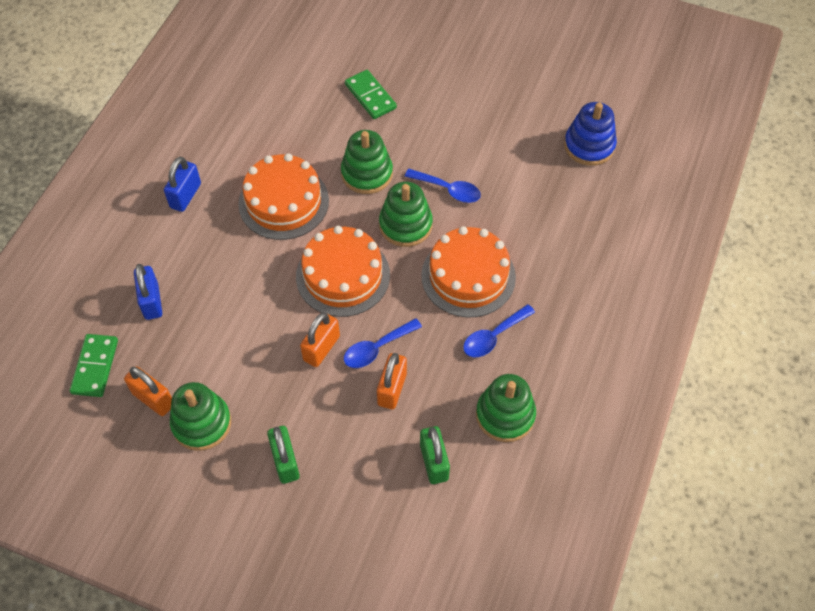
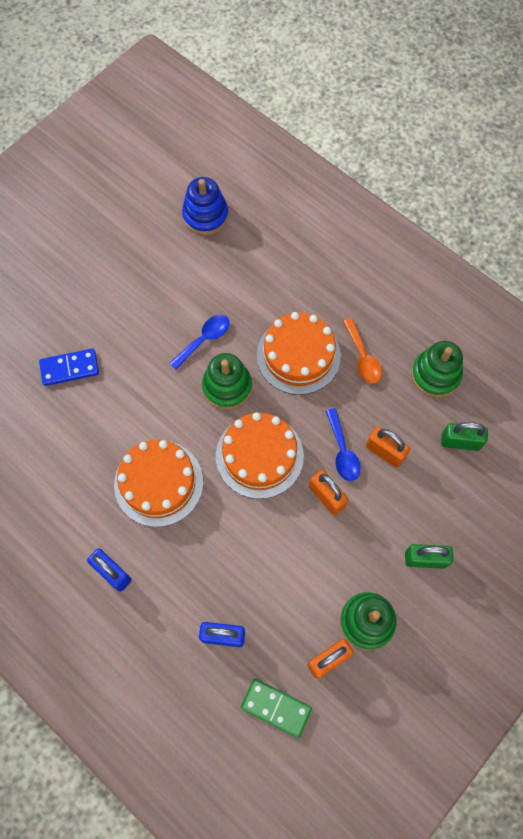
camera: 70 degrees left, 10 degrees up
(367, 173) = (158, 400): green stacking toy -> none
(370, 96) = (69, 368): green domino -> blue domino
(493, 336) = (362, 357): blue spoon -> orange spoon

